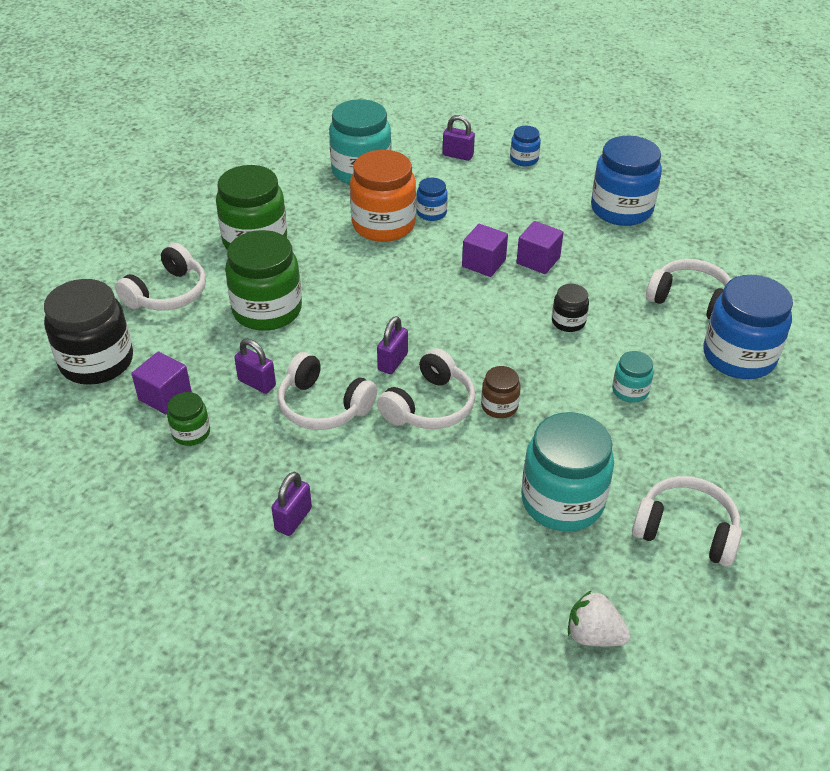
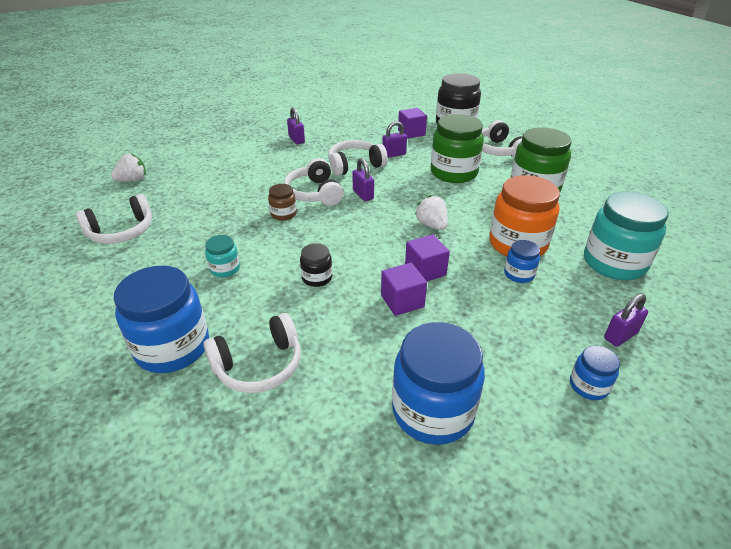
camera: 125 degrees right, 5 degrees down
(191, 433) = (378, 133): green jar -> none
(404, 286) = (431, 225): none -> white strawberry
(562, 501) = (199, 204): turquoise jar -> none

